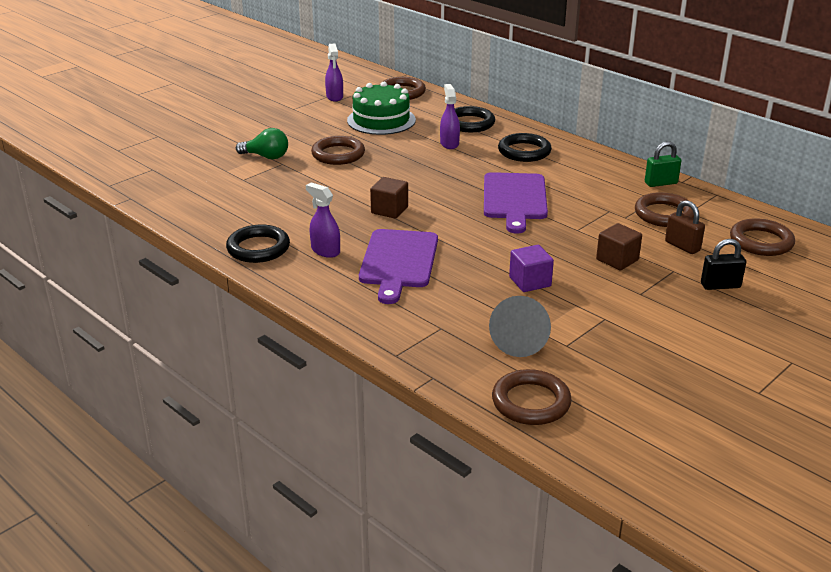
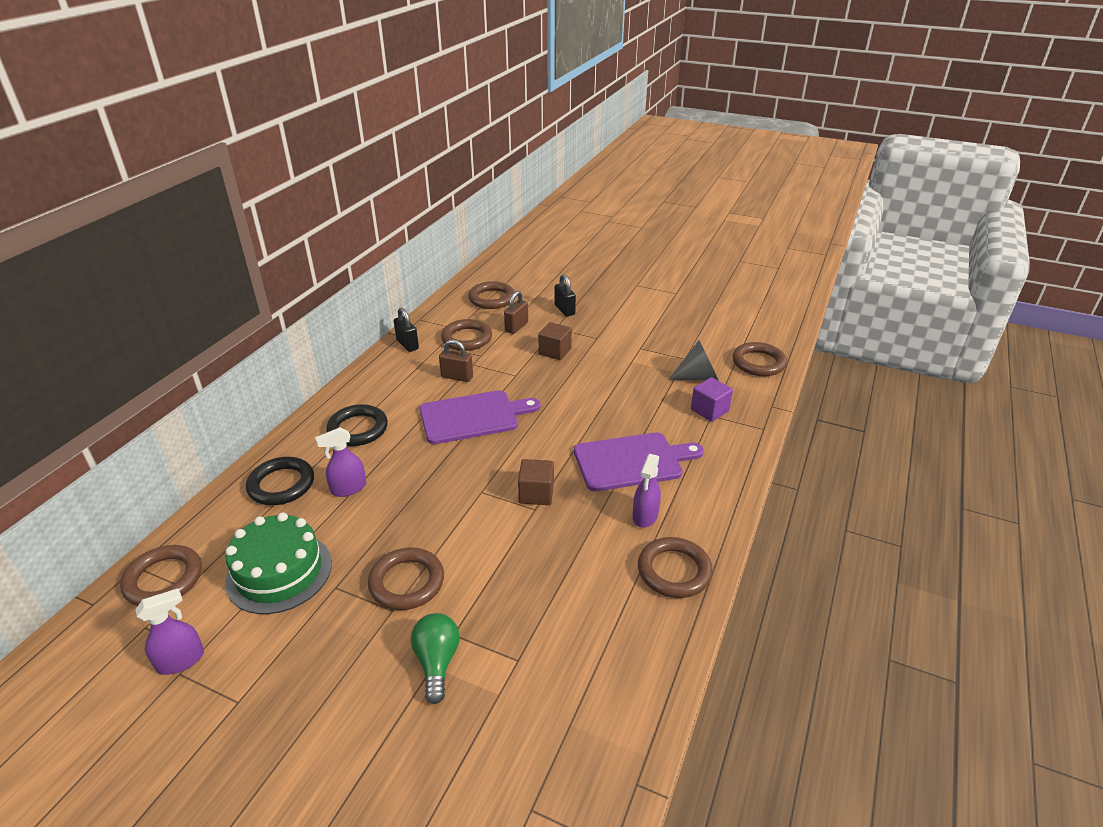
camera: 110 degrees left, 5 degrees up
(258, 248) = (674, 571): black ring -> brown ring
(530, 282) = (615, 385): purple cube -> purple cube (709, 410)
(587, 200) = (457, 377): none -> brown padlock
(661, 183) = (407, 345): green padlock -> black padlock

